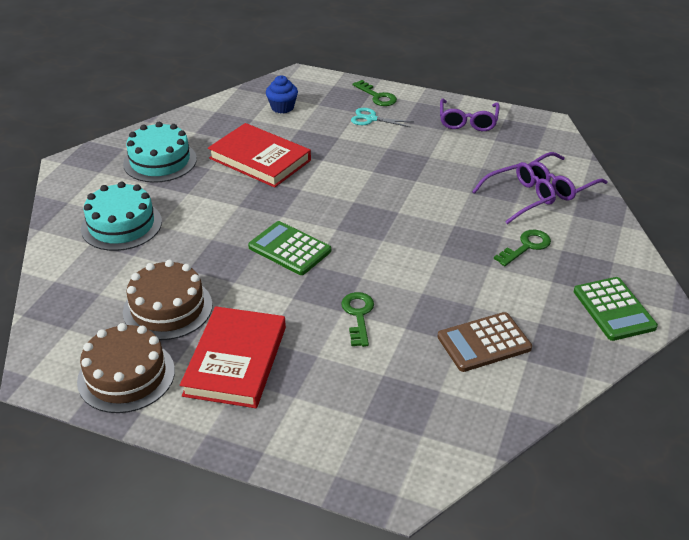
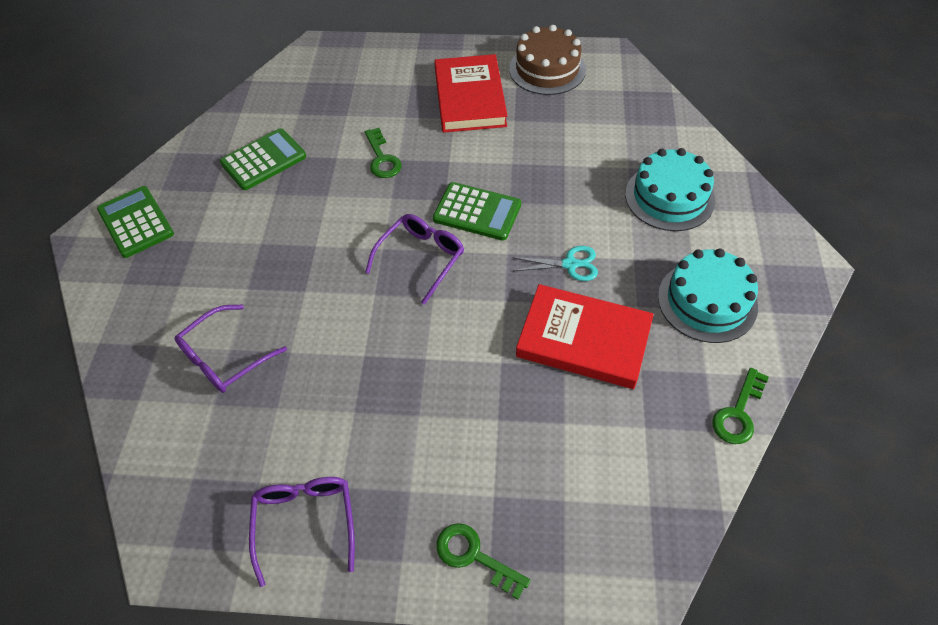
camera: 165 degrees right, 15 degrees up
(167, 308) = (555, 125): brown cake -> none
(282, 107) = (617, 472): blue cupcake -> none
(371, 119) = (464, 482): turquoise scissors -> turquoise scissors (570, 264)
(484, 342) = (263, 160): brown calculator -> green calculator
(526, 246) = (219, 279): green key -> green key (738, 413)
(561, 184) = (166, 401): purple glasses -> purple glasses (421, 259)

